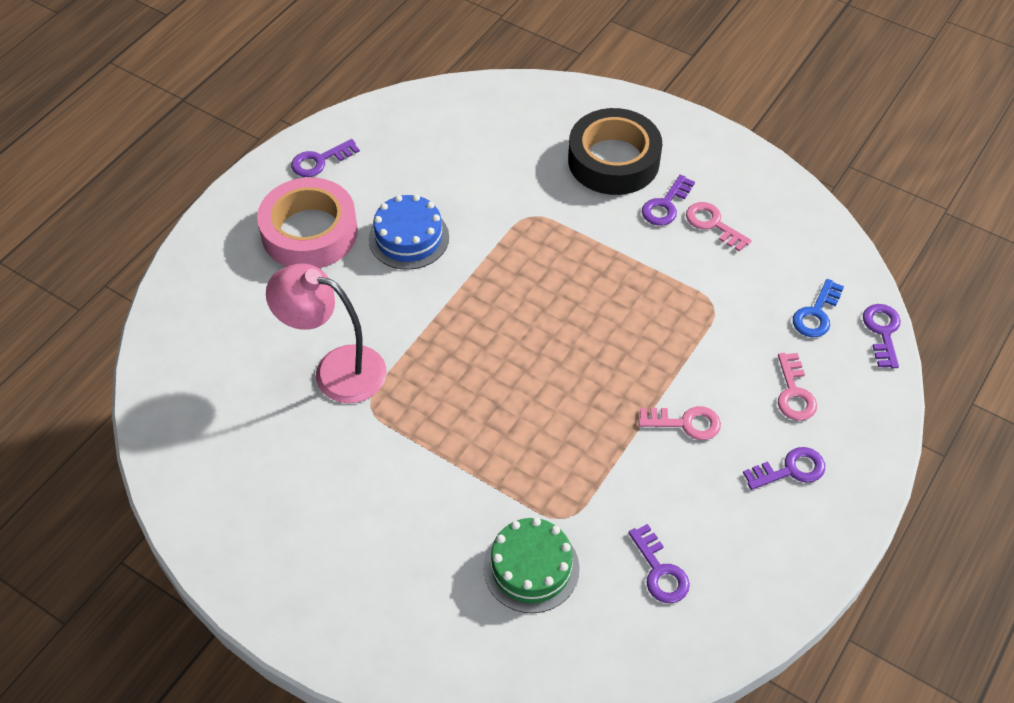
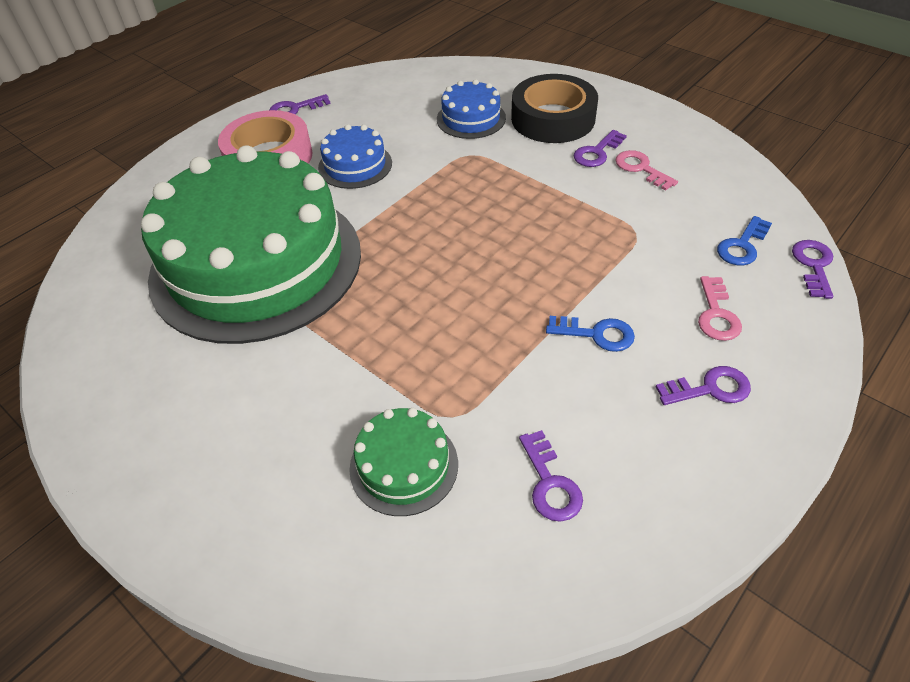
camera: 10 degrees right, 5 degrees down
(336, 370) = (256, 263): pink lamp -> green cake
(523, 165) = (471, 118): none -> blue cake
(686, 423) = (597, 334): pink key -> blue key

